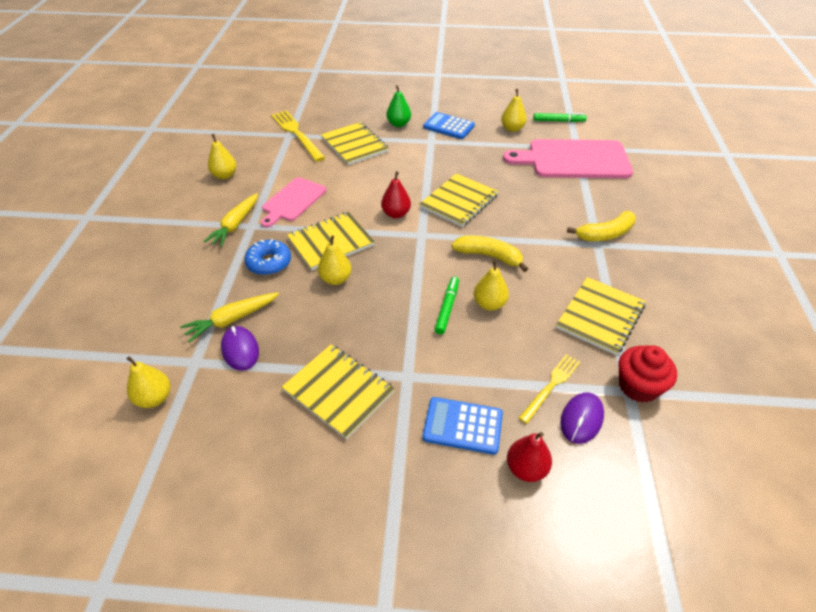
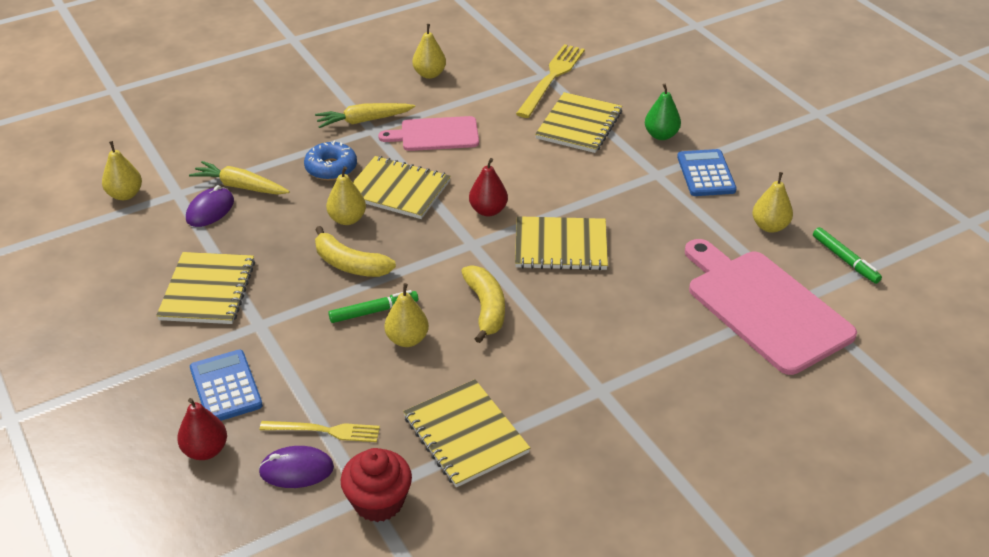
camera: 55 degrees right, 5 degrees down
(600, 316) = (465, 435): yellow notebook -> yellow notebook turned 60 degrees clockwise
(605, 234) = (627, 390): yellow banana -> yellow banana (350, 264)

